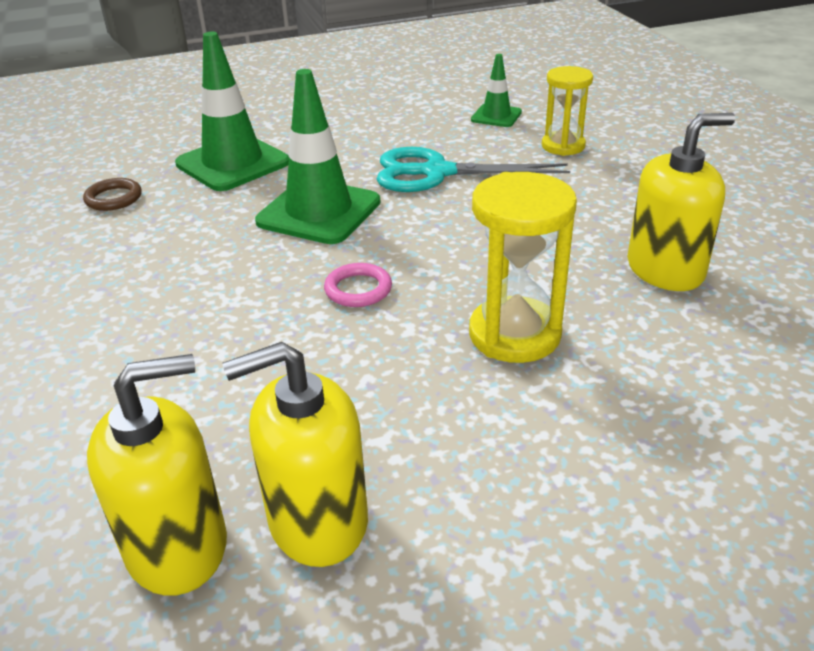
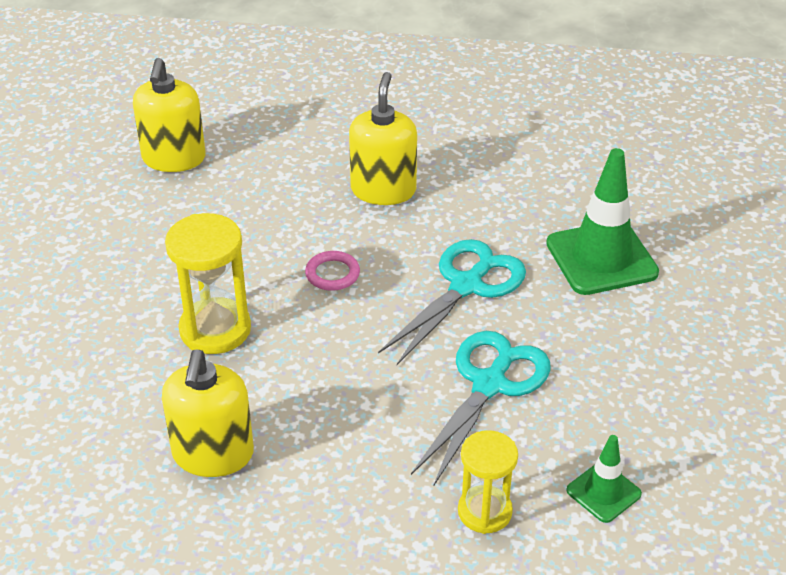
camera: 115 degrees right, 5 degrees up
(114, 198) = (573, 182): brown ring -> none
(317, 521) = (146, 202): yellow soap dispenser -> yellow soap dispenser (383, 190)
(319, 212) = (466, 286): green traffic cone -> turquoise scissors

